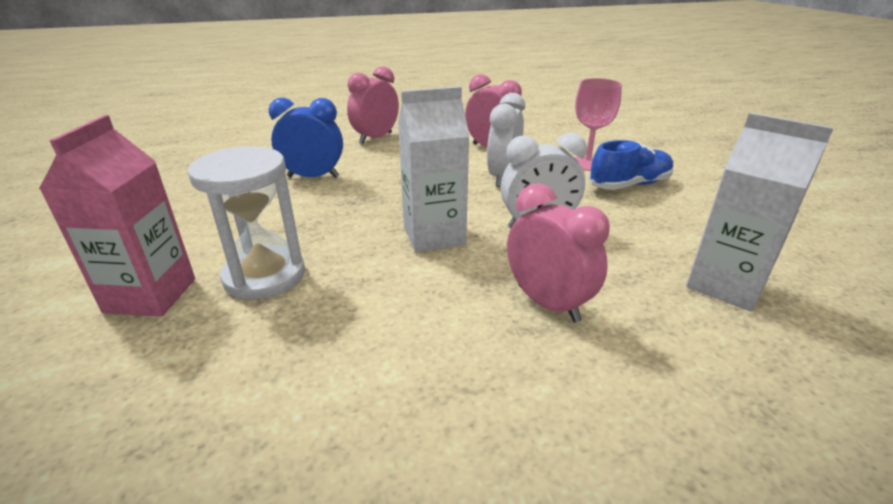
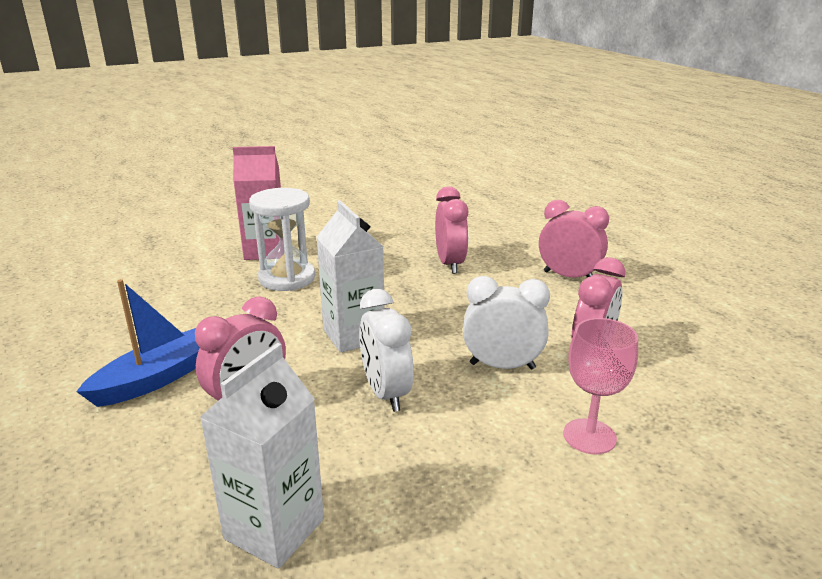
camera: 80 degrees right, 5 degrees down
(313, 177) = (450, 264): blue clock -> pink clock
(495, 385) = (158, 378): none -> blue boat
(629, 185) = (530, 475): blue shoe -> none

